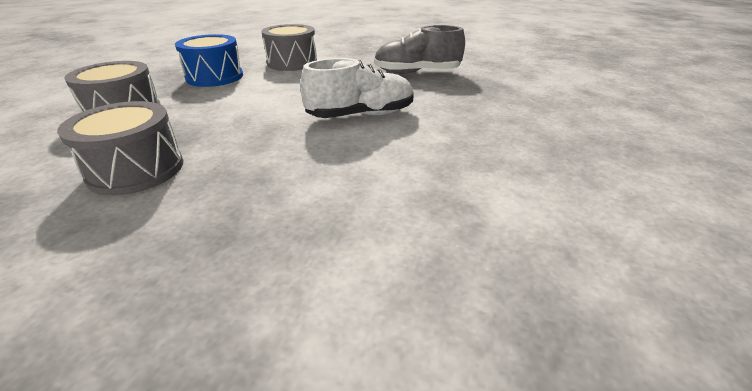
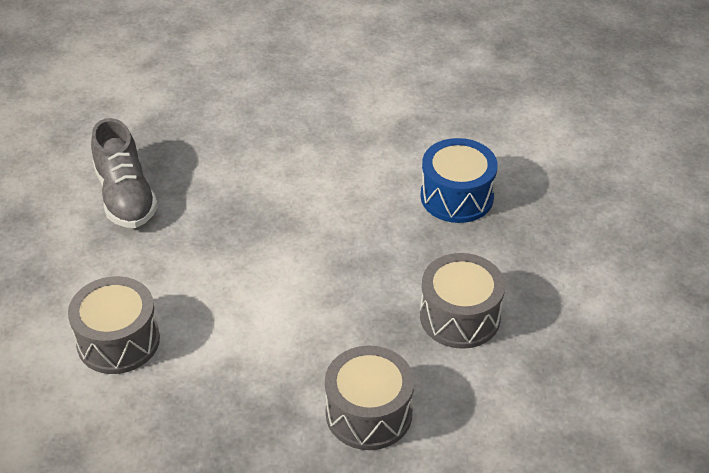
camera: 110 degrees left, 10 degrees up
(215, 77) = (214, 401): blue drum -> blue drum (457, 196)
(361, 115) = (282, 210): white shoe -> none

